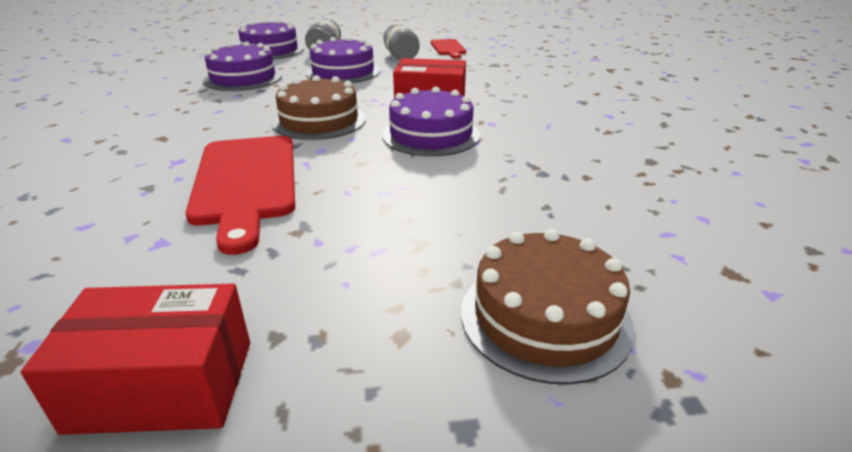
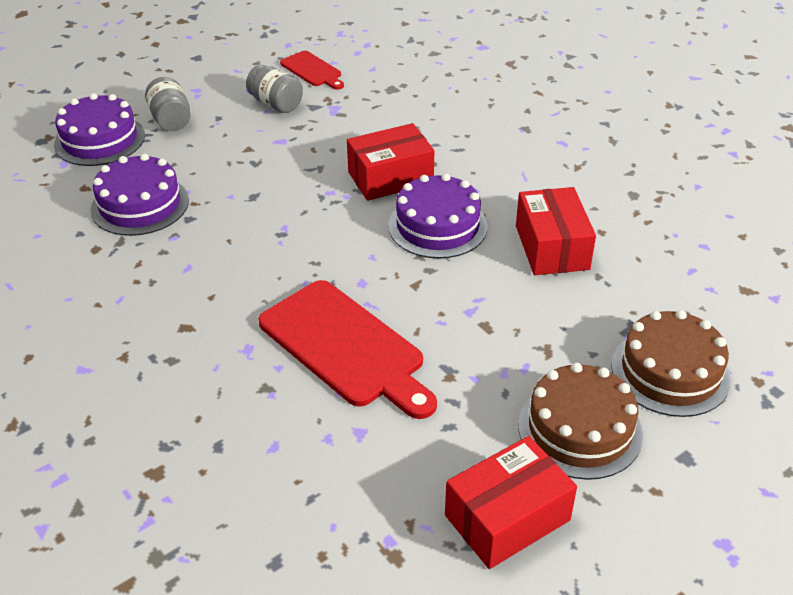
camera: 30 degrees left, 10 degrees up
(319, 121) = (313, 244): brown cake -> brown cake (579, 429)
(343, 72) = (243, 155): purple cake -> none
(520, 173) = (551, 247): none -> red box

